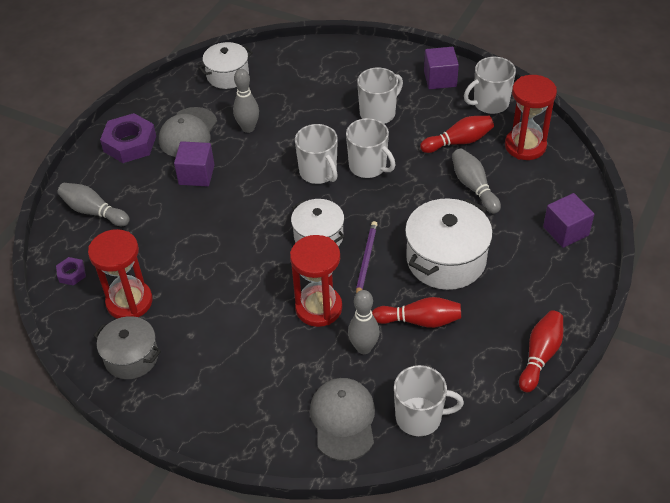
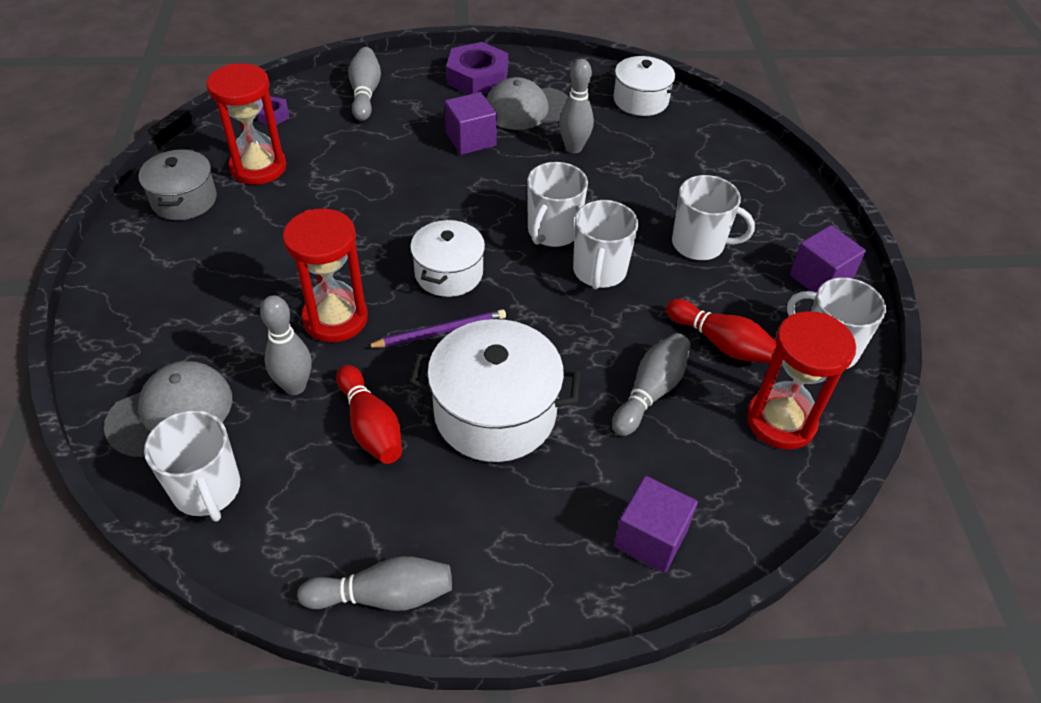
camera: 55 degrees right, 0 degrees up
(540, 356) = (383, 595): red bowling pin -> grey bowling pin

